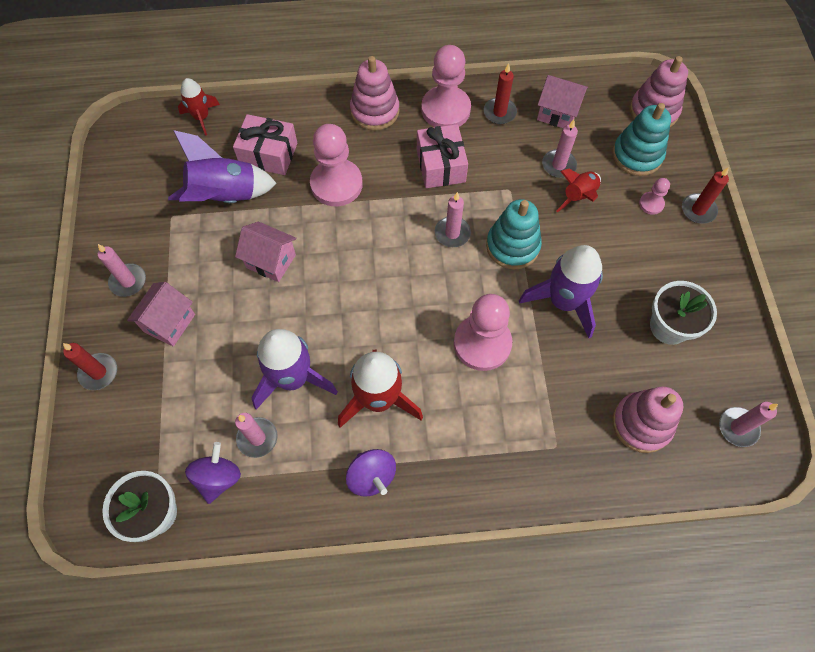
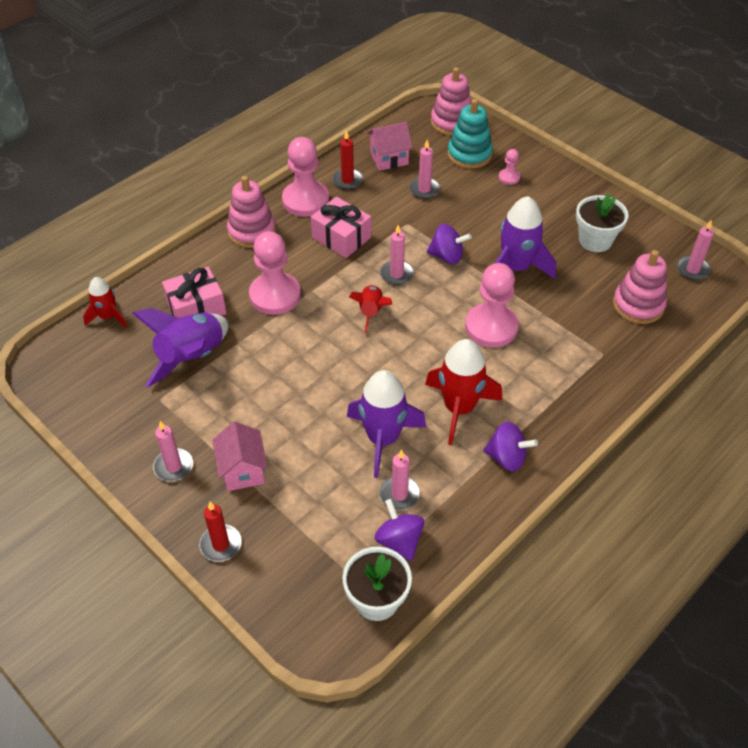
camera: 40 degrees left, 15 degrees down
(271, 261) = (279, 376): pink house -> none
(512, 246) = (447, 256): turquoise stacking toy -> purple spinning top
(579, 196) = (458, 200): red rocket -> red rocket (371, 312)
(698, 210) = (541, 164): red candle -> none

